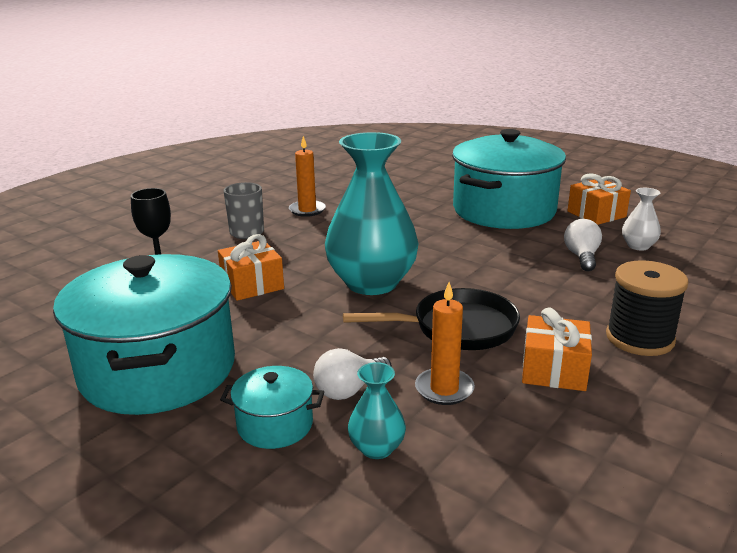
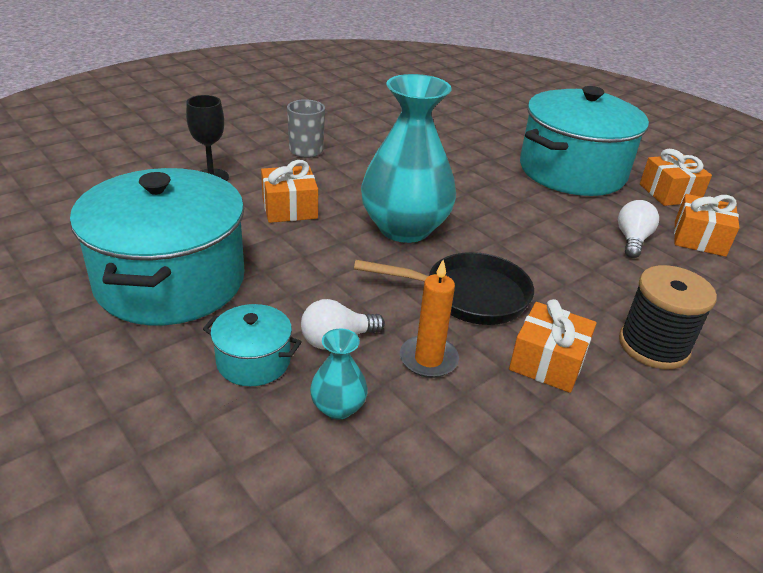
camera: 10 degrees right, 10 degrees up
(307, 210) = (373, 136): orange candle -> none
(638, 246) = (699, 239): white vase -> orange gift

